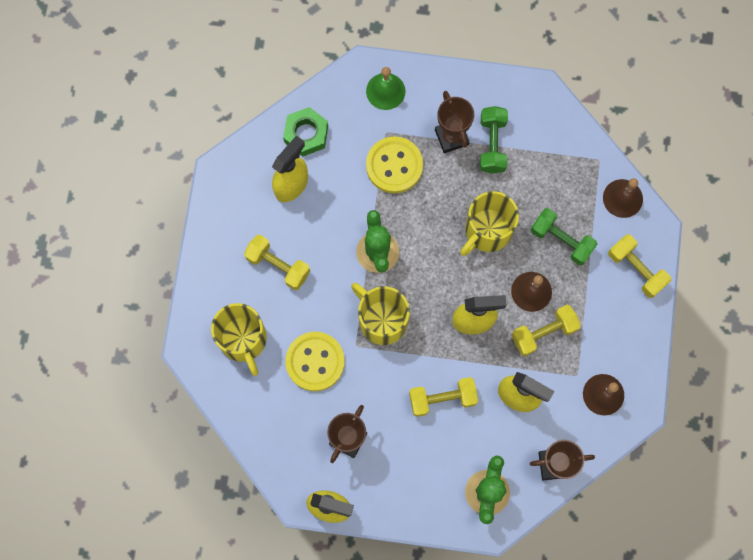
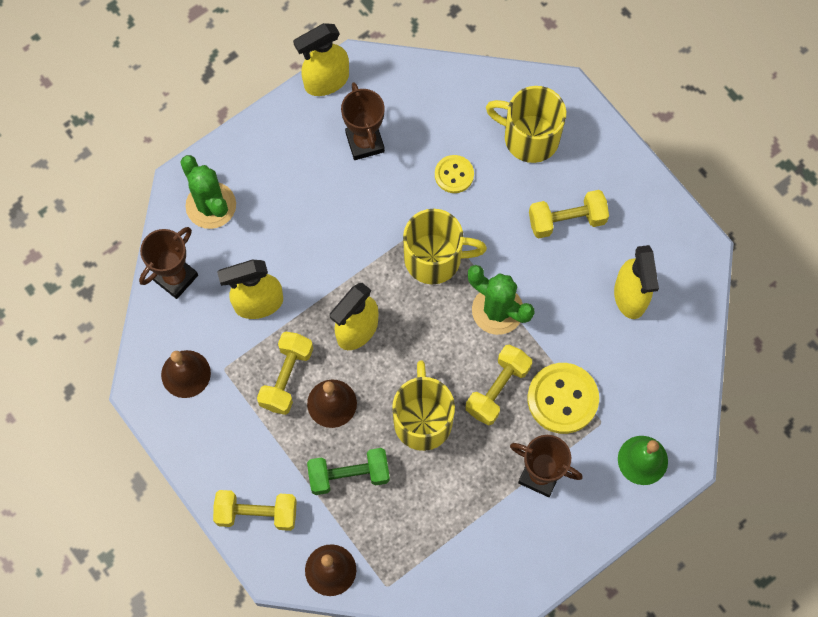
camera: 135 degrees right, 5 degrees down
(306, 134) = (667, 352): green nut -> none
(315, 362) = (454, 175): yellow button -> yellow button, size x0.58
(442, 399) = (320, 243): yellow dumbbell -> yellow dumbbell (497, 389)
(492, 144) = (497, 504): green dumbbell -> none

